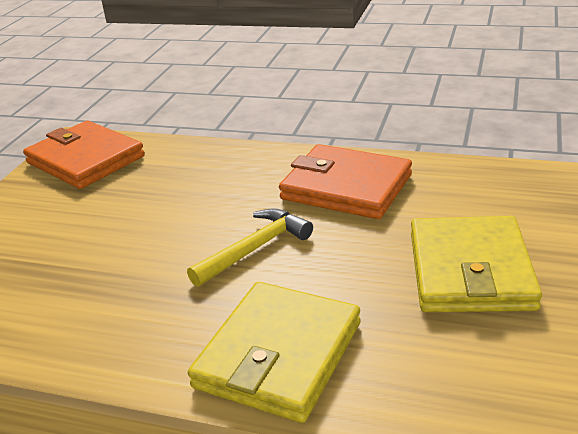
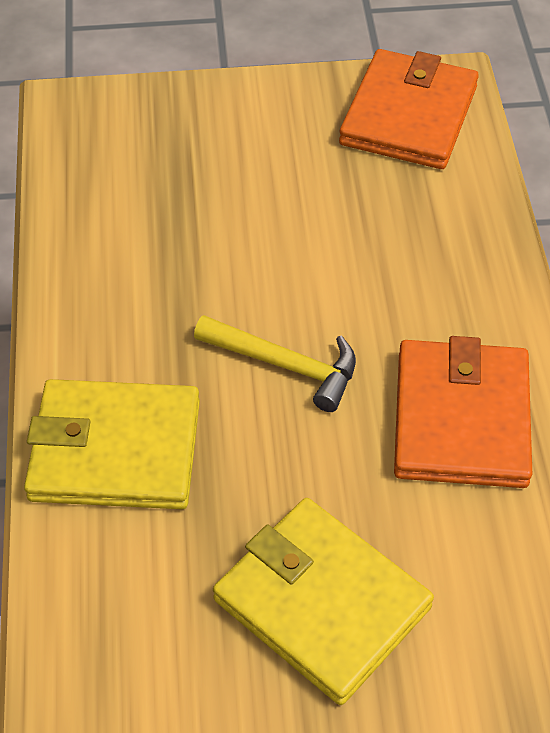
camera: 65 degrees right, 20 degrees up
(470, 270) = (322, 603): yellow wallet -> yellow wallet turned 60 degrees clockwise

